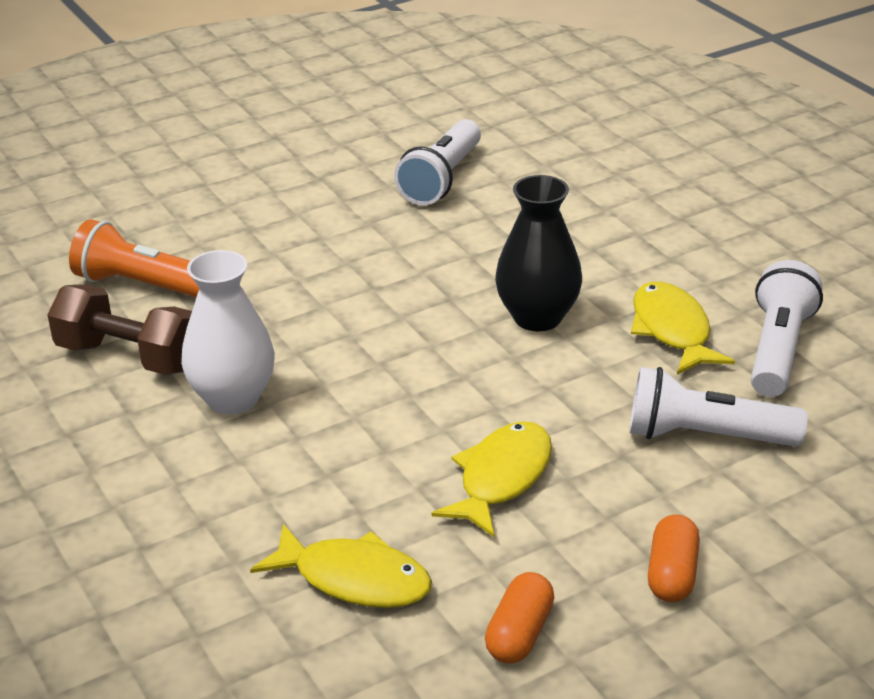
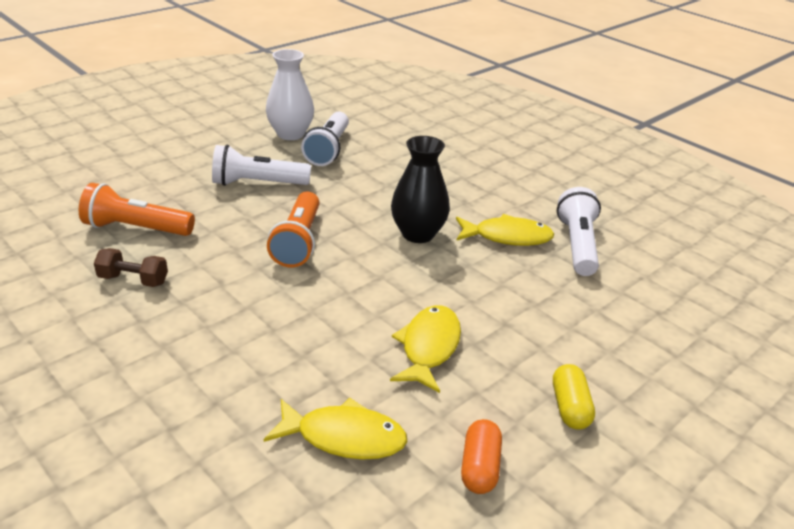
camera: 15 degrees left, 0 degrees up
(129, 357) = (133, 280): brown dumbbell -> brown dumbbell, size x0.62
(233, 399) = (219, 305): white vase -> white vase (290, 134)
(361, 318) = (298, 242): none -> orange flashlight
(672, 330) = (507, 237): yellow fish -> yellow fish turned 120 degrees clockwise
(672, 574) = (570, 407): orange capsule -> yellow capsule
(705, 436) = (554, 306): white flashlight -> white flashlight (257, 184)

